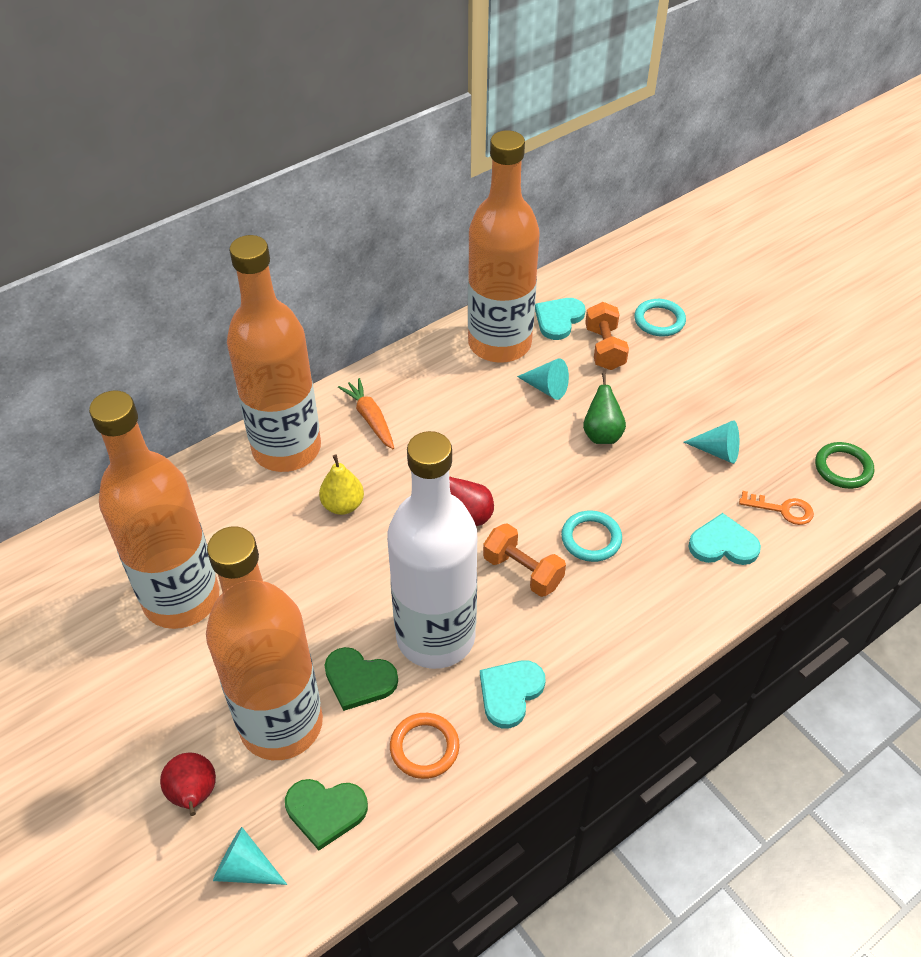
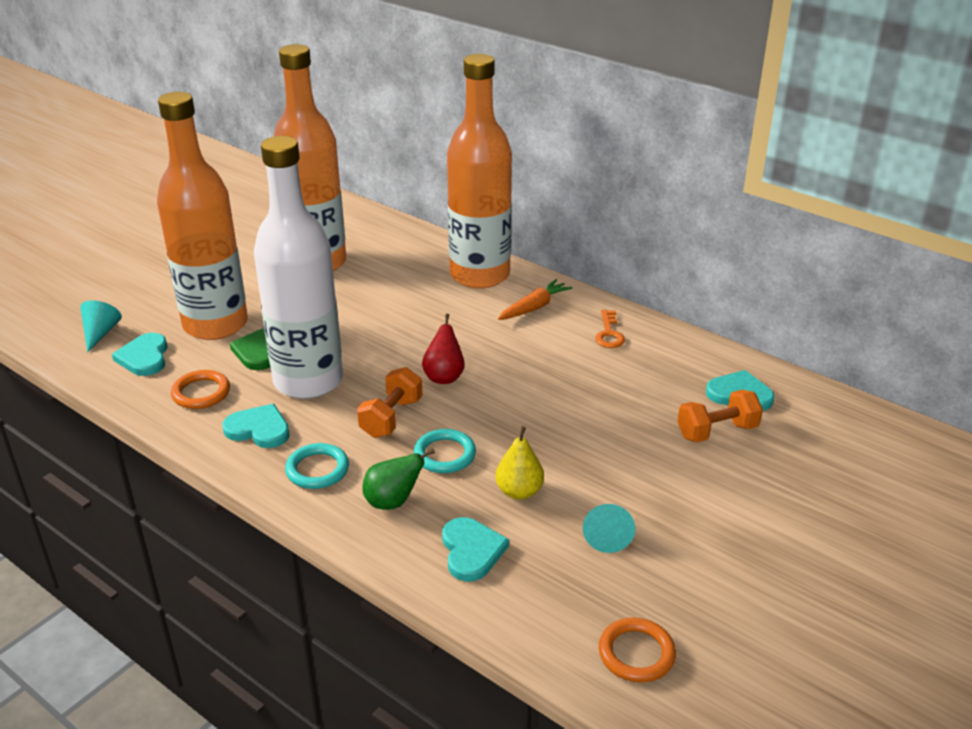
camera: 75 degrees right, 15 degrees down
(194, 795) = (156, 302): red pear -> none
(325, 811) = (144, 357): green heart -> turquoise heart
(343, 505) = (431, 312): yellow pear -> yellow pear (519, 491)
(499, 343) = (676, 361): orange bottle -> none
(546, 388) = (632, 400): turquoise cone -> none
(602, 434) = (587, 445): green pear -> green pear (393, 502)
(659, 320) = (793, 467): turquoise ring -> turquoise ring (317, 469)
(782, 509) = (542, 598): orange key -> orange key (609, 334)
(843, 468) = (636, 653): green ring -> orange ring

